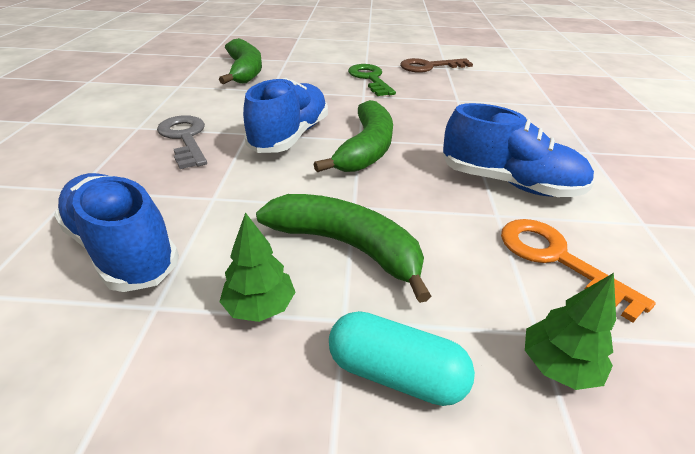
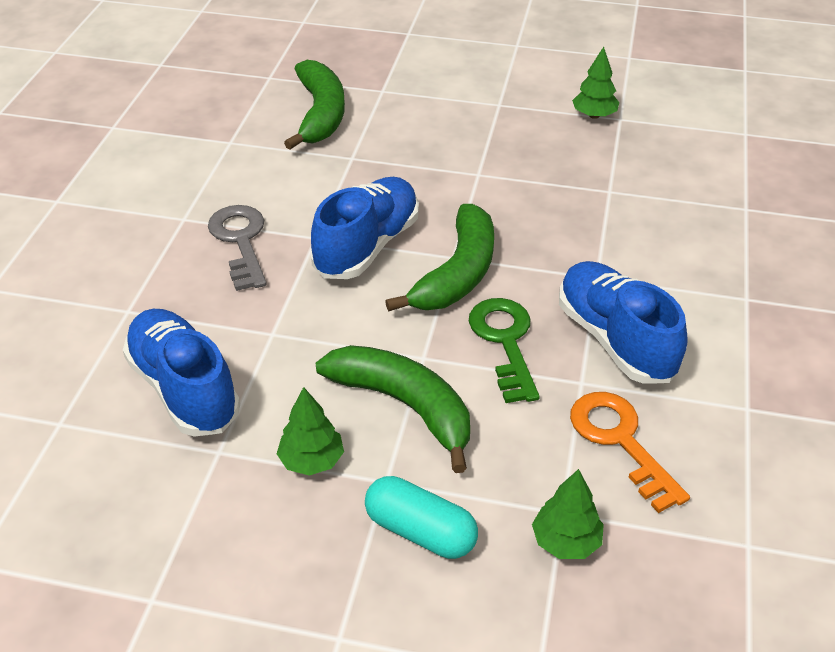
camera: 10 degrees right, 5 degrees up
(370, 79) = (496, 139): green key -> green key (505, 342)
(429, 67) = (594, 115): brown key -> green tree
(508, 183) = (615, 340): blue shoe -> blue shoe turned 150 degrees counterclockwise

